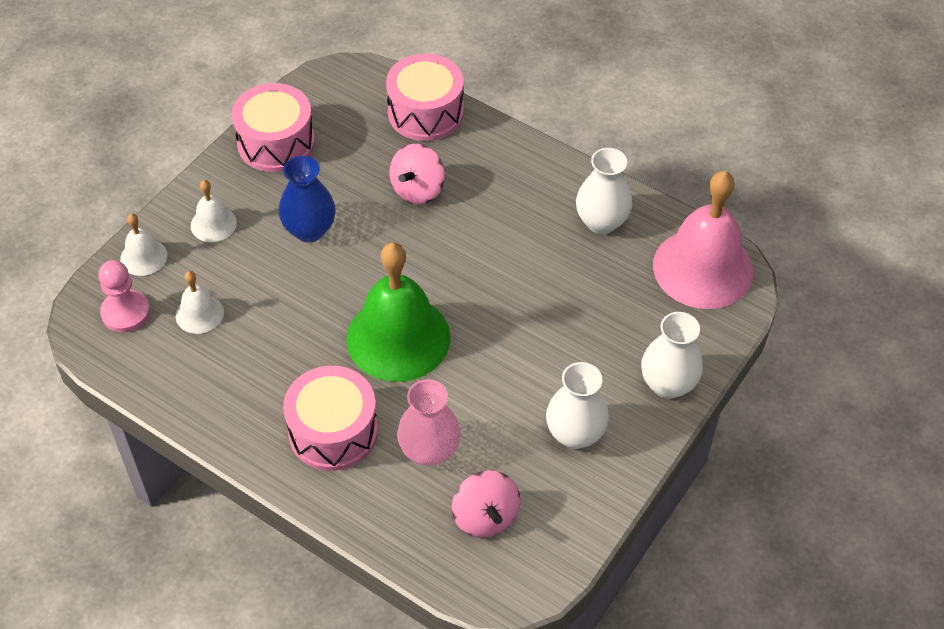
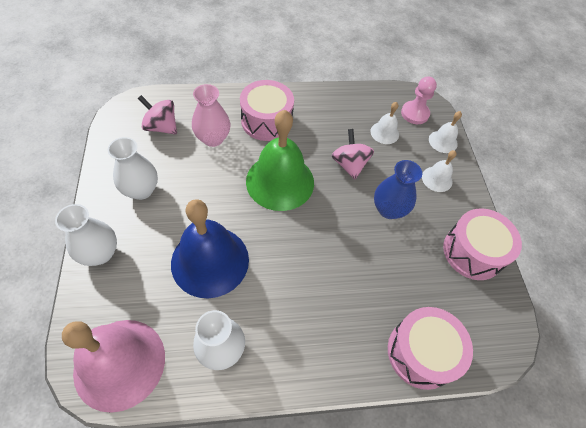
camera: 135 degrees right, 5 degrees up
(418, 189) = (361, 282): pink spinning top -> pink spinning top (349, 164)
(553, 302) = (210, 261): none -> blue bell

